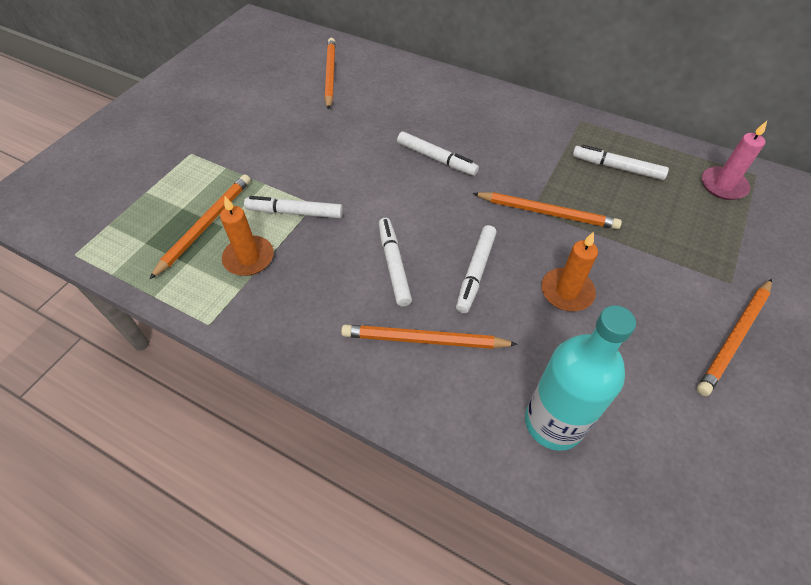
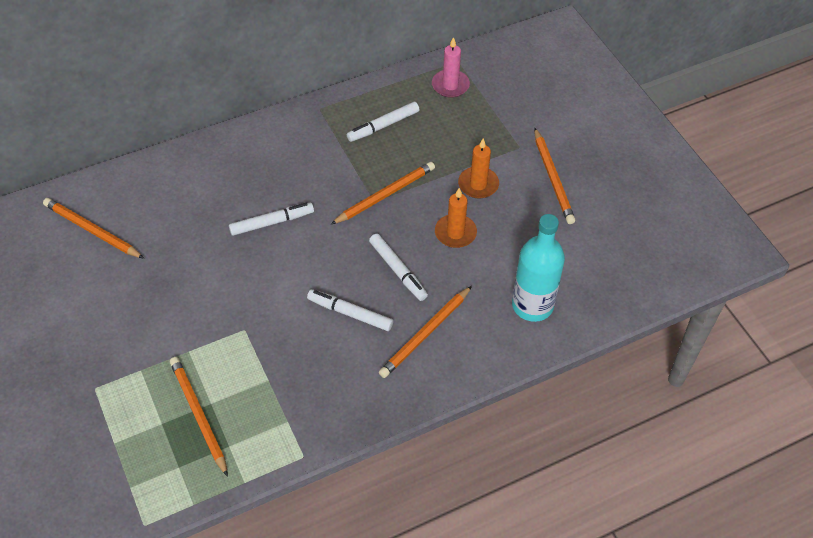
camera: 55 degrees left, 0 degrees up
(249, 258) = (261, 401): orange candle -> orange candle (478, 184)
(295, 213) = (242, 346): white marker -> none

